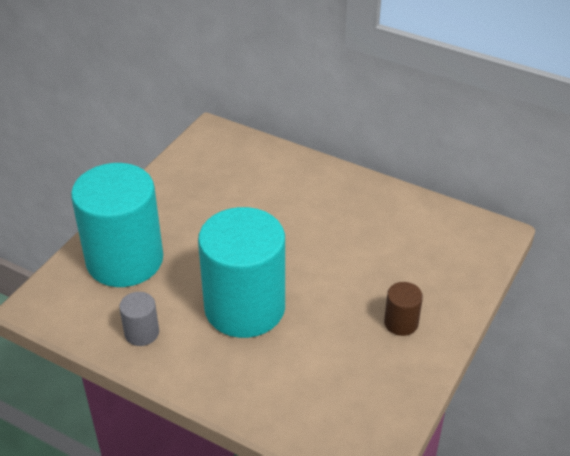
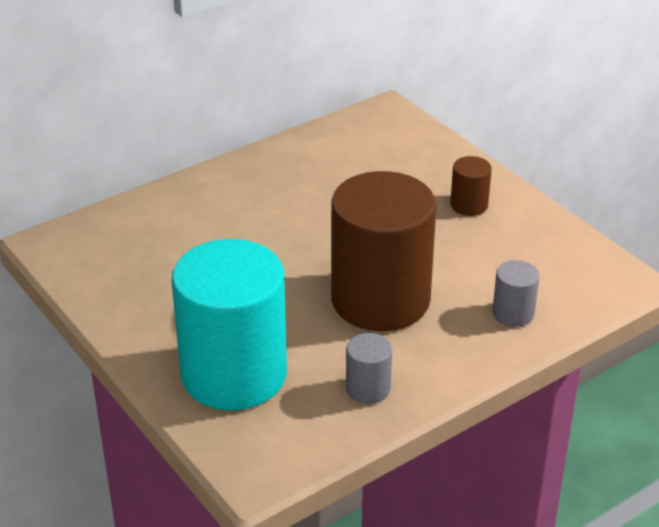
camera: 65 degrees left, 5 degrees down
(244, 308) = (380, 300): turquoise cylinder -> brown cylinder
(274, 393) = (513, 313): none -> grey cylinder

